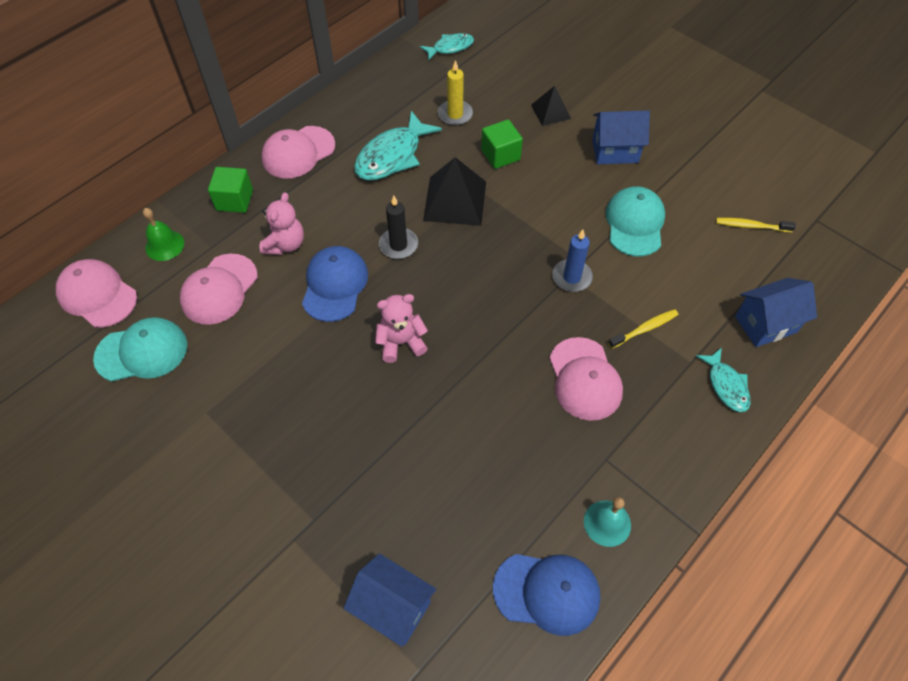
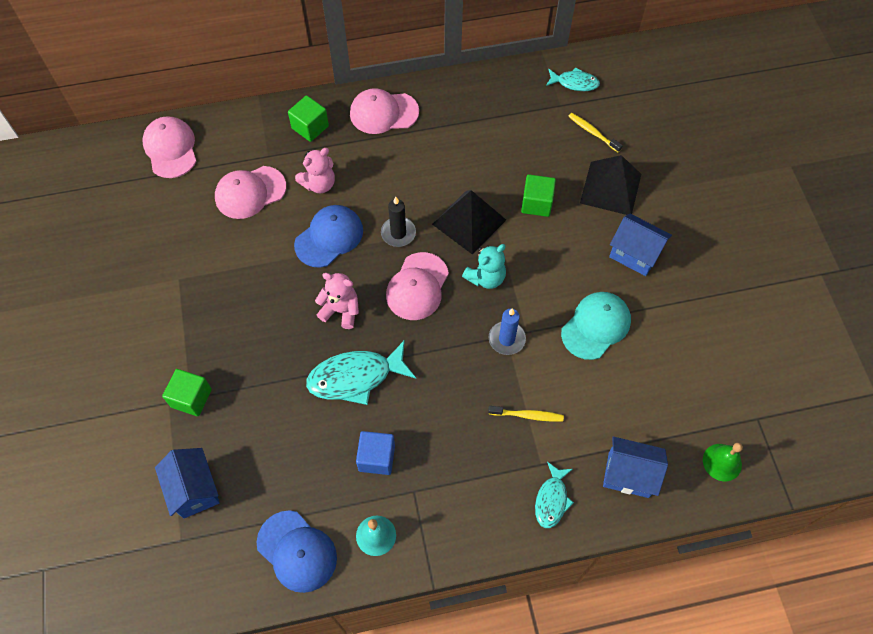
camera: 35 degrees right, 5 degrees up
(142, 352) = (170, 209): turquoise cap -> none
(164, 245) = (238, 136): green bell -> green bell (722, 462)
(315, 519) = (191, 398): none -> green cube
(392, 156) = (451, 156): turquoise fish -> turquoise fish (355, 377)
(455, 114) = (529, 147): yellow candle -> none
(509, 238) = (486, 278): none -> turquoise teddy bear
(547, 452) = (376, 458): none -> blue cube
(550, 111) = (610, 188): black pyramid -> black pyramid, size x1.71
(584, 379) = (448, 423): pink cap -> pink cap (417, 286)
(751, 226) = (693, 388): yellow toothbrush -> yellow toothbrush (593, 132)

